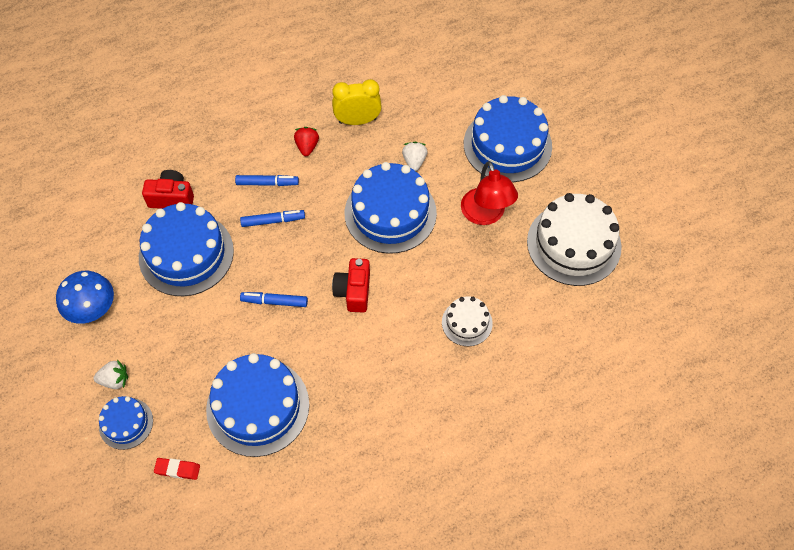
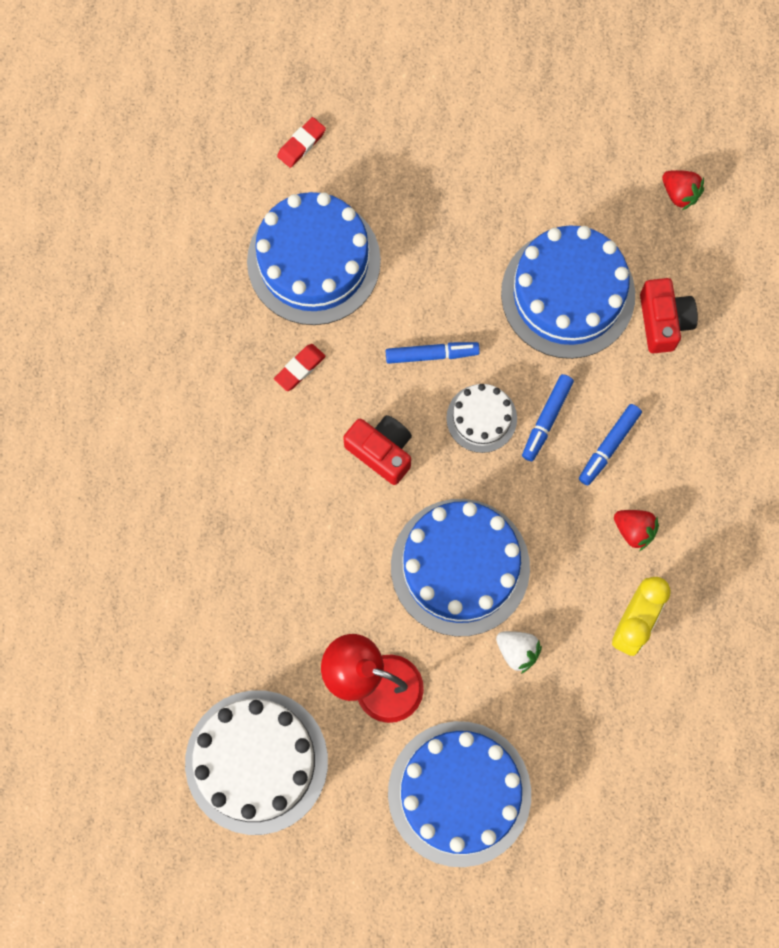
camera: 125 degrees right, 15 degrees up
(81, 233) = (680, 193): none -> red strawberry
(91, 307) = (565, 156): blue mushroom -> none
(115, 380) = (452, 135): white strawberry -> none
(126, 423) = (391, 121): blue cake -> none
(172, 198) = (663, 321): red camera -> red camera turned 45 degrees counterclockwise
(274, 301) = (432, 355): blue marker -> blue marker turned 45 degrees clockwise
(335, 368) = (300, 368): none -> red eraser
(467, 323) = (248, 552): white cake -> white cake (481, 418)

